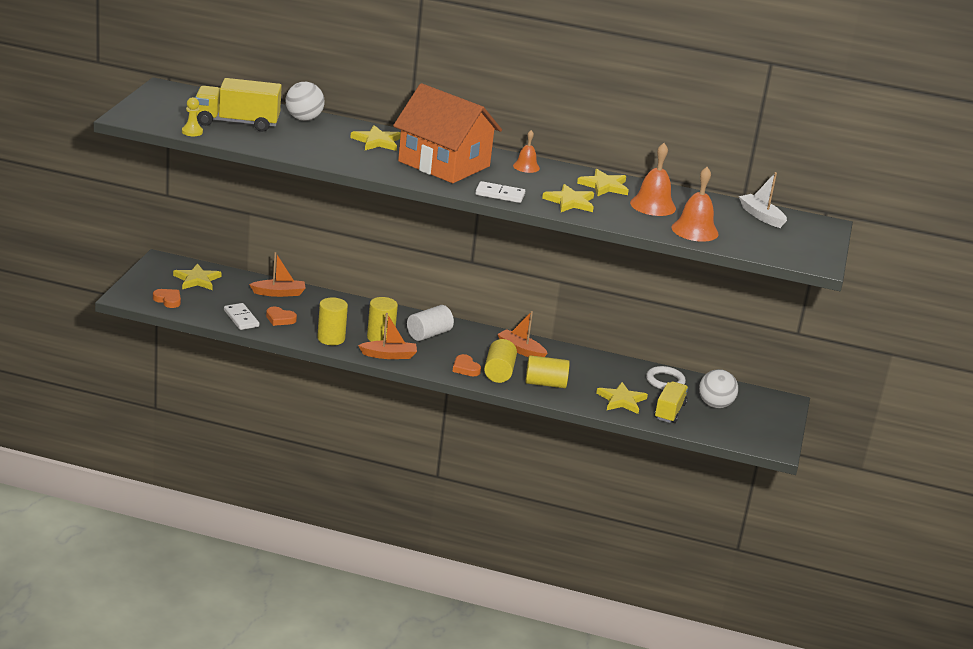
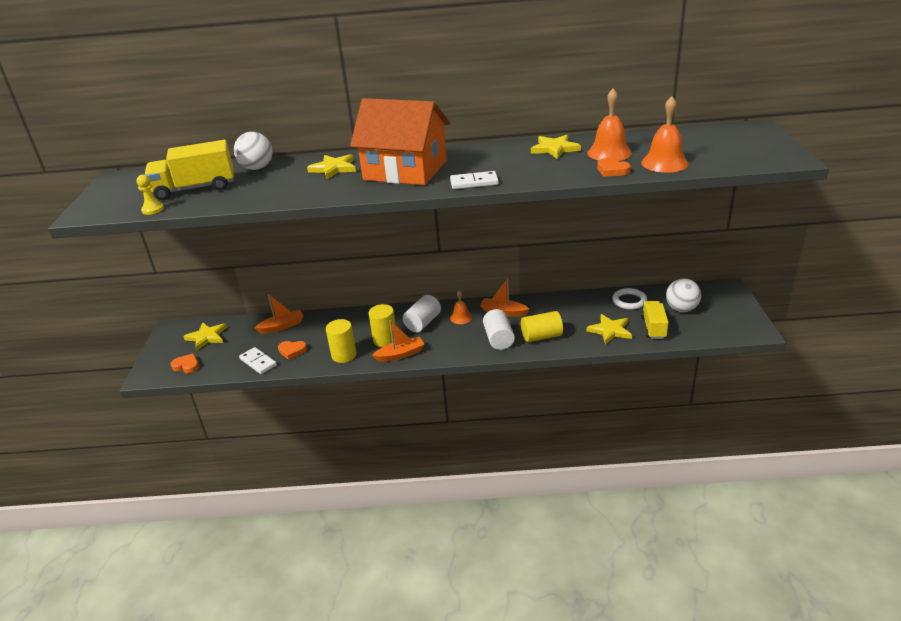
camera: 10 degrees left, 5 degrees up
(465, 368) = (469, 345): orange heart -> orange heart (612, 170)
(499, 372) = (498, 339): yellow cylinder -> white cylinder
(526, 167) = (477, 152): orange bell -> orange bell (461, 317)
(570, 202) = (539, 170): yellow star -> none
(761, 216) = (701, 135): white boat -> none

